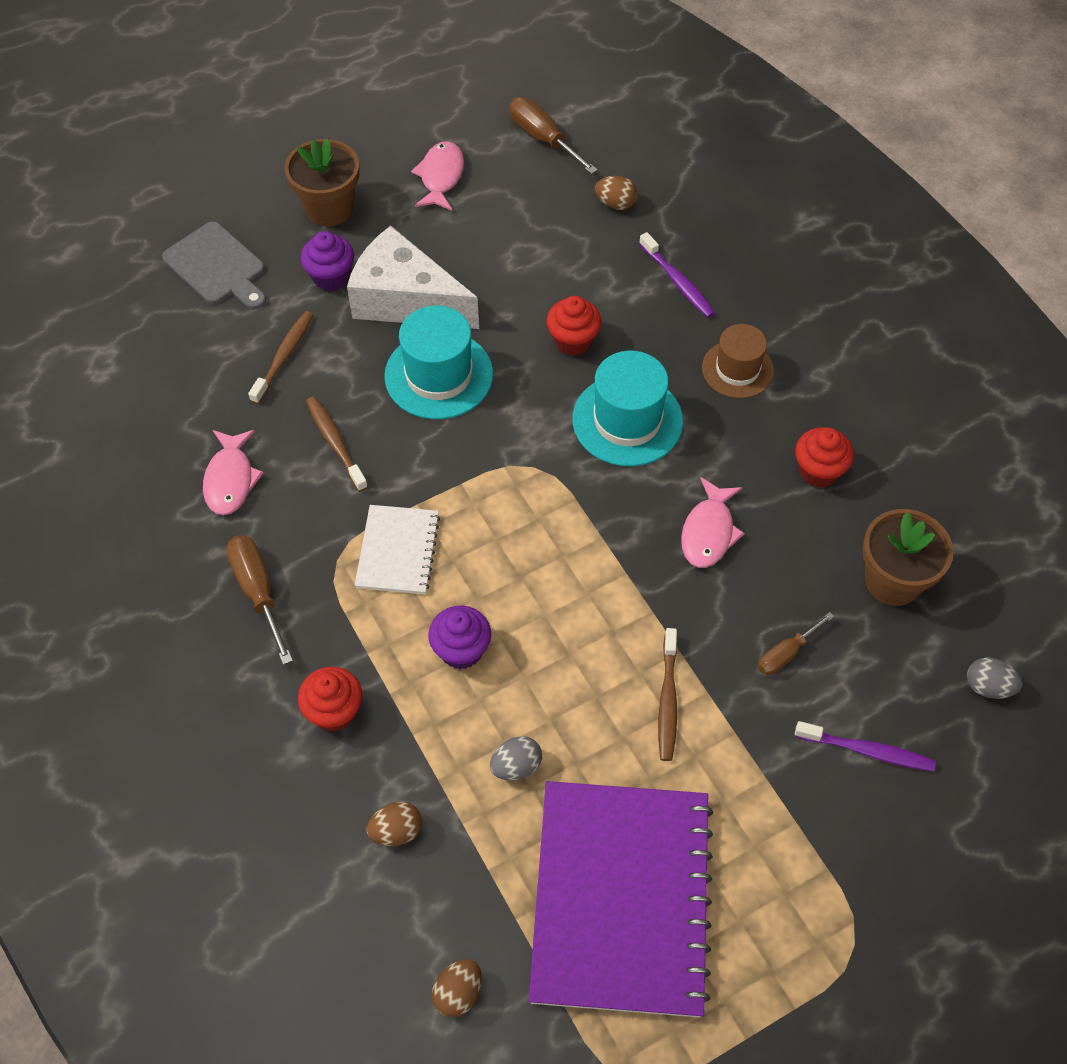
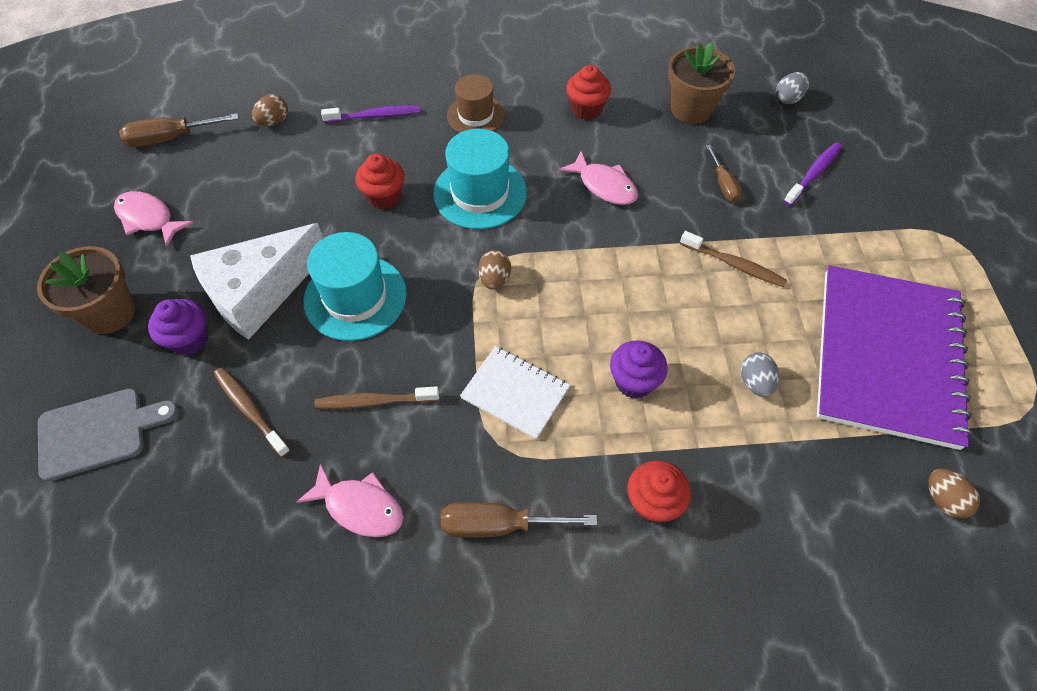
camera: 65 degrees left, 0 degrees up
(396, 831) = (786, 493): brown egg -> brown egg (495, 279)
(621, 898) = (887, 356): purple notebook -> purple notebook turned 75 degrees clockwise

